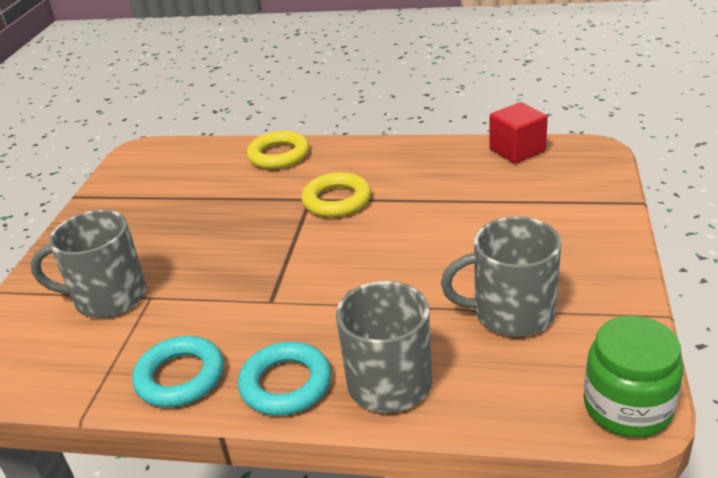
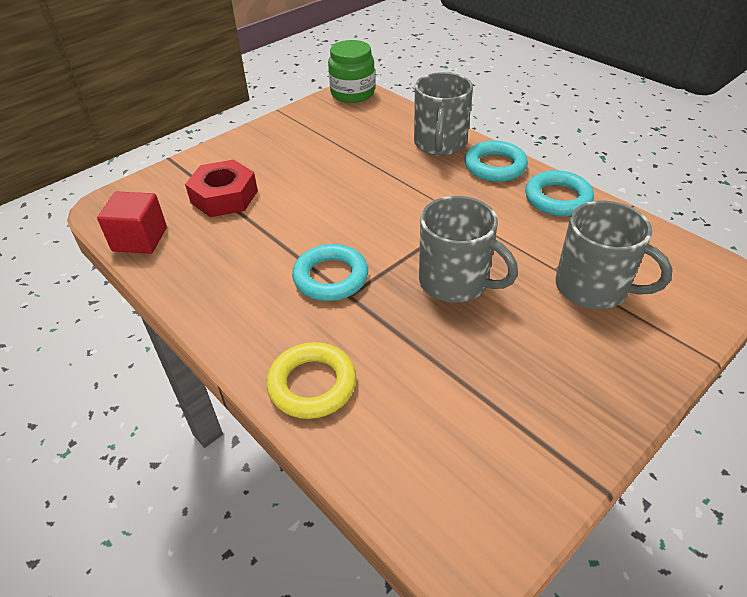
camera: 145 degrees left, 10 degrees up
(337, 200) = (330, 277): yellow ring -> turquoise ring
(511, 313) = (339, 142): grey mug -> grey mug (455, 282)
(517, 202) = (224, 197): none -> red nut

